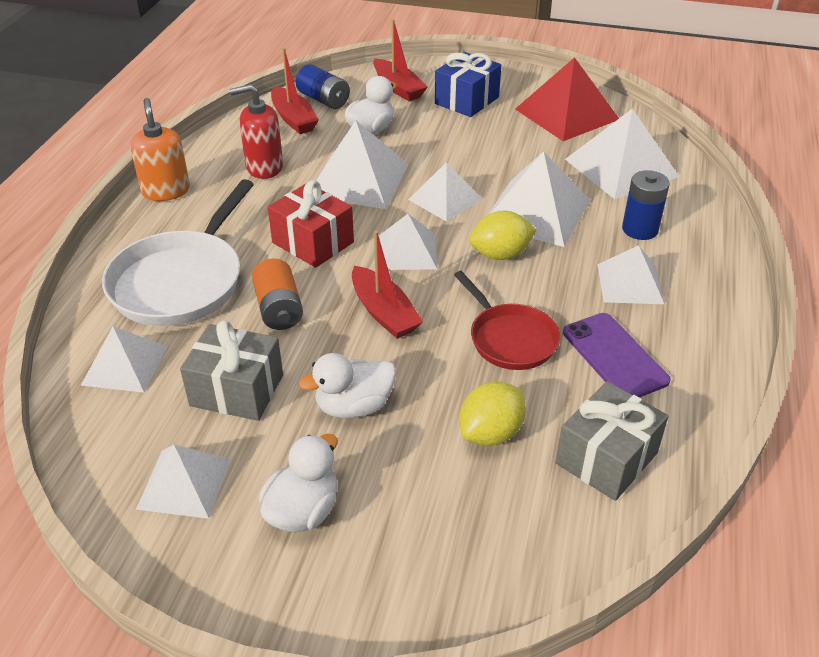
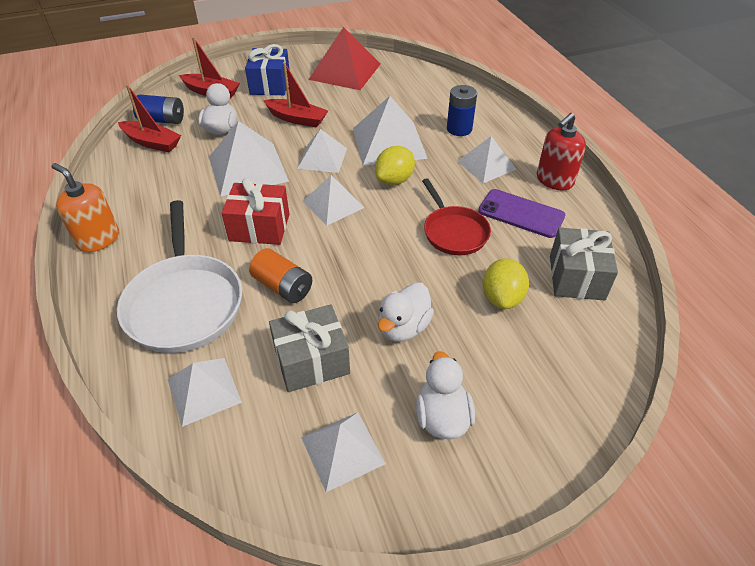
camera: 35 degrees left, 5 degrees up
(264, 167) = (165, 188): red soap dispenser -> red soap dispenser (554, 180)
(384, 312) = (359, 253): red boat -> red boat (297, 119)
(510, 339) = (454, 232): red pan -> red pan turned 45 degrees clockwise
(621, 167) = (411, 94): white pyramid -> none

